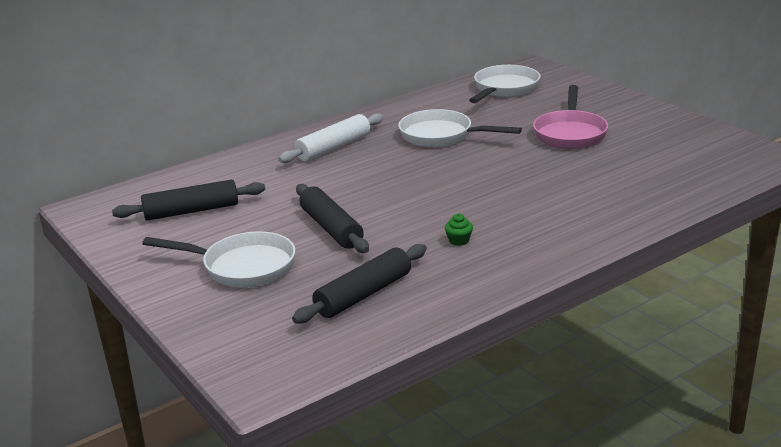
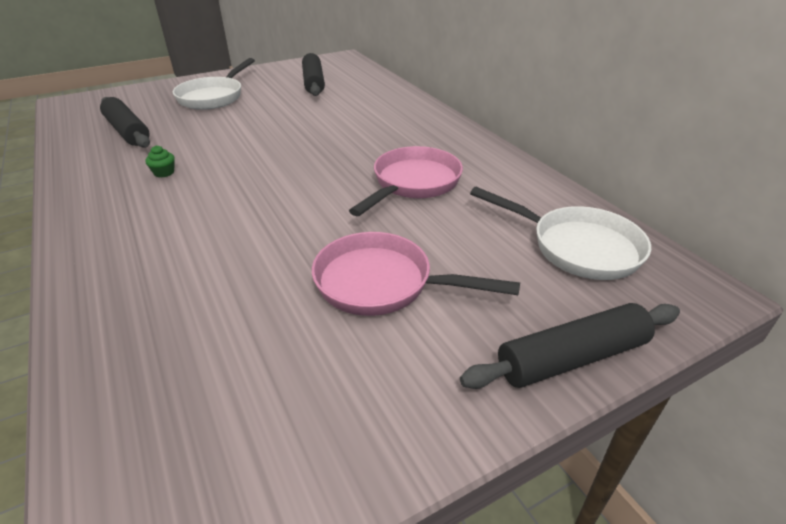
camera: 95 degrees right, 10 degrees up
(331, 228) = (242, 124): black rolling pin -> black rolling pin (572, 358)
(334, 148) = (405, 128): white rolling pin -> none
(441, 136) = (413, 183): white pan -> pink pan

